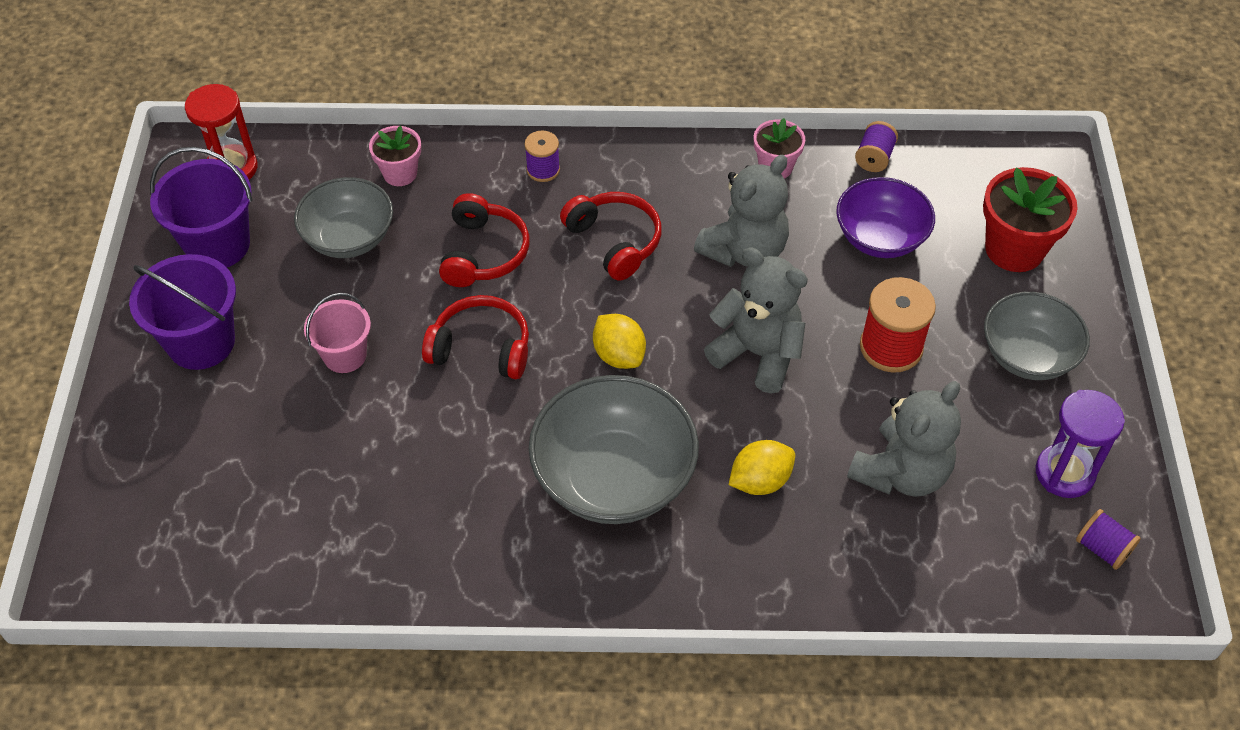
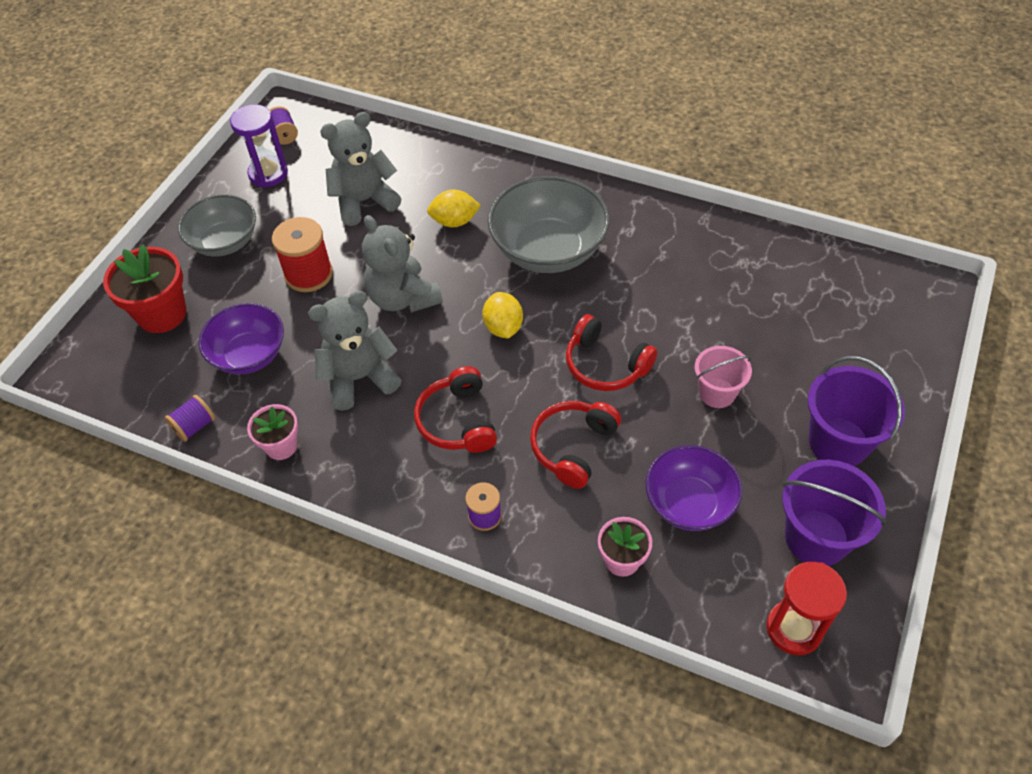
camera: 155 degrees left, 0 degrees up
(349, 238) = (689, 503): grey bowl -> purple bowl

